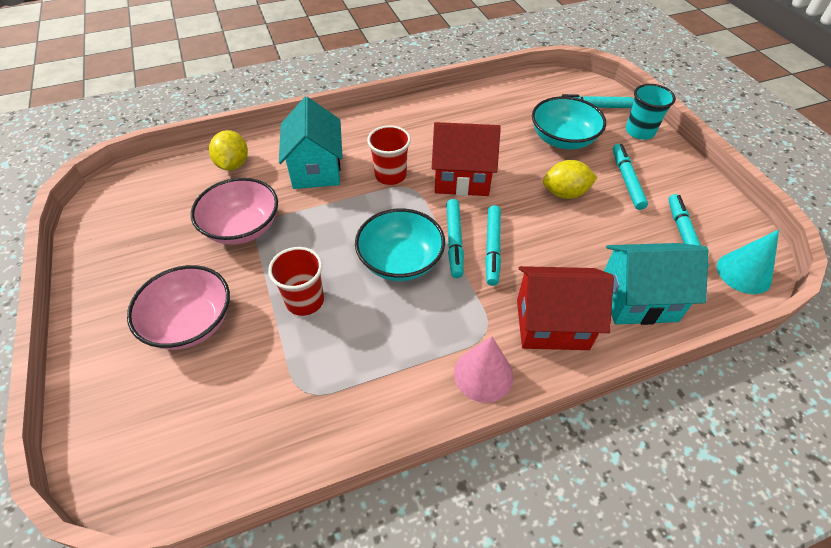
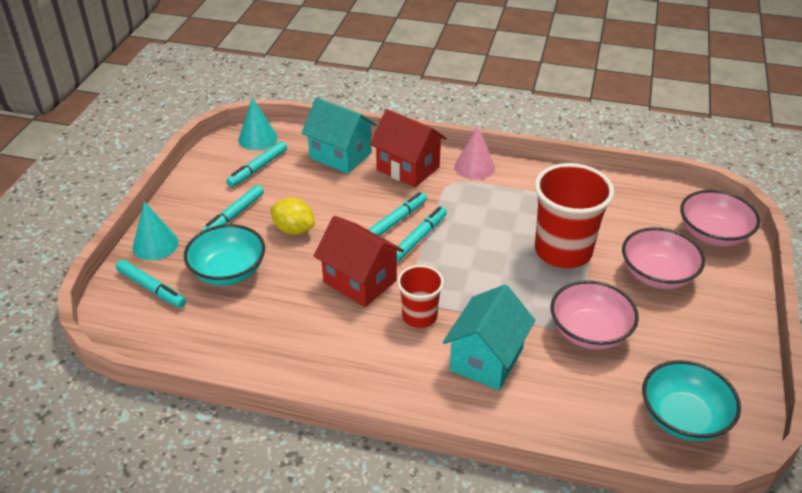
camera: 145 degrees left, 10 degrees down
(126, 428) = (713, 234): none -> pink bowl
(233, 164) = (572, 411): yellow lemon -> none
(305, 301) = (563, 251): red cup -> red cup, size x1.78
(400, 261) = (472, 244): turquoise bowl -> turquoise bowl (683, 418)
(640, 131) = (155, 245): turquoise cup -> turquoise cone

